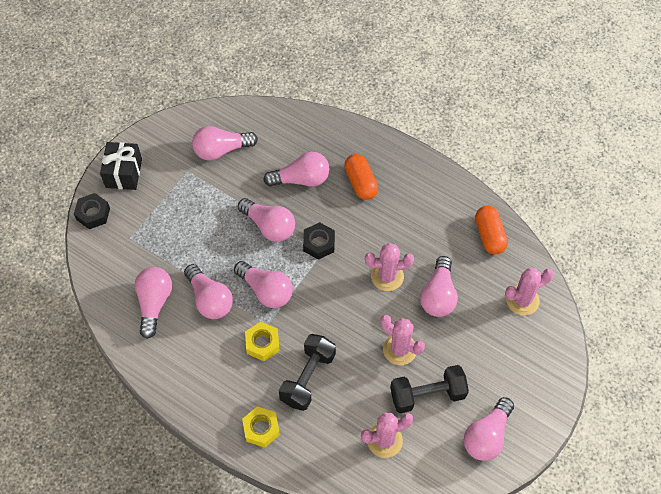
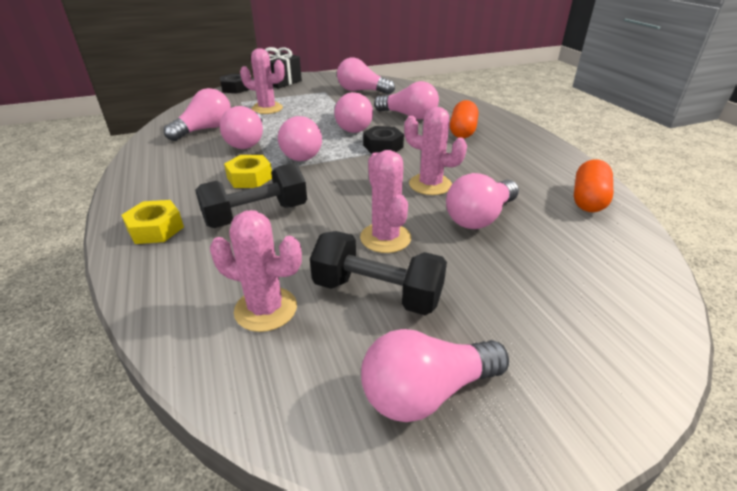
camera: 35 degrees right, 25 degrees down
(522, 300) = (605, 265): pink cactus -> pink cactus (267, 108)

